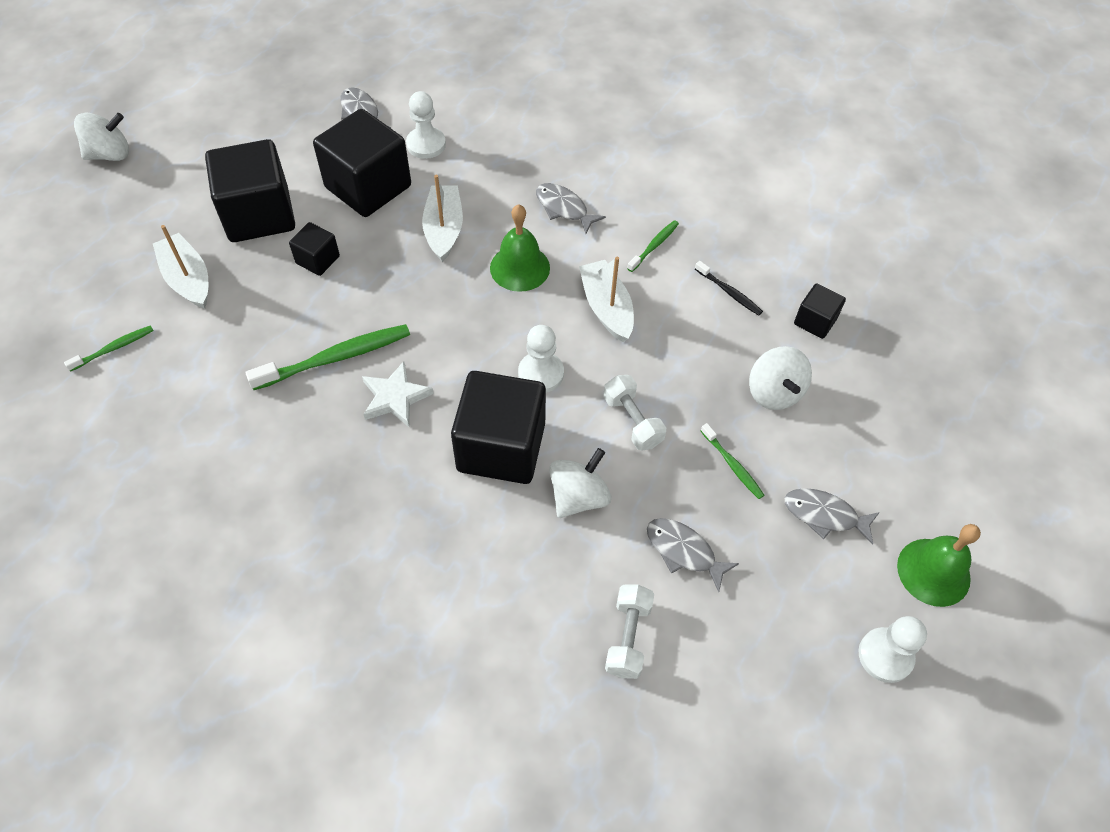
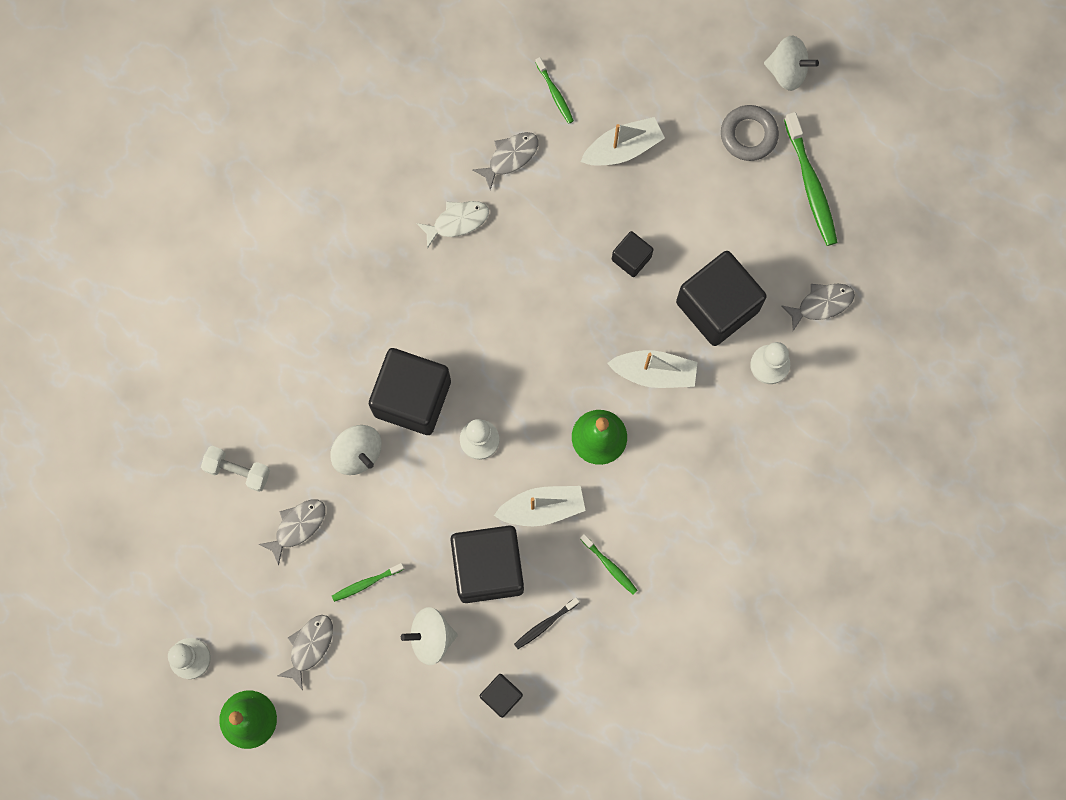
camera: 100 degrees right, 20 degrees up
(110, 154) = (787, 71): white spinning top -> white spinning top turned 60 degrees counterclockwise
(179, 178) = (748, 135): none -> grey ring
(259, 215) = (693, 207): black cube -> black cube (488, 568)
(274, 428) = (457, 221): none -> white fish
(335, 358) = (520, 271): green toothbrush -> green toothbrush (811, 185)
(395, 397) = (473, 317): white star -> none
(564, 208) = (667, 488): grey fish -> grey fish (510, 157)
(632, 421) = (421, 509): white dumbbell -> none

